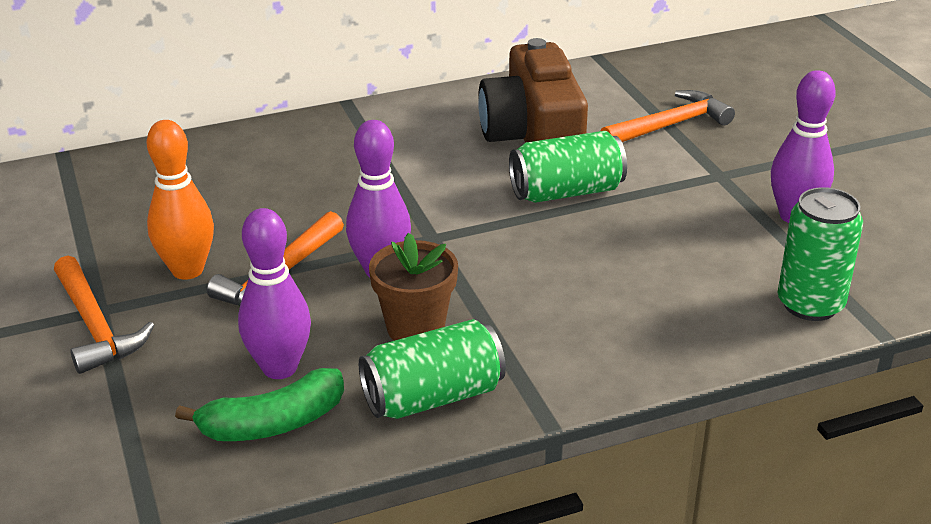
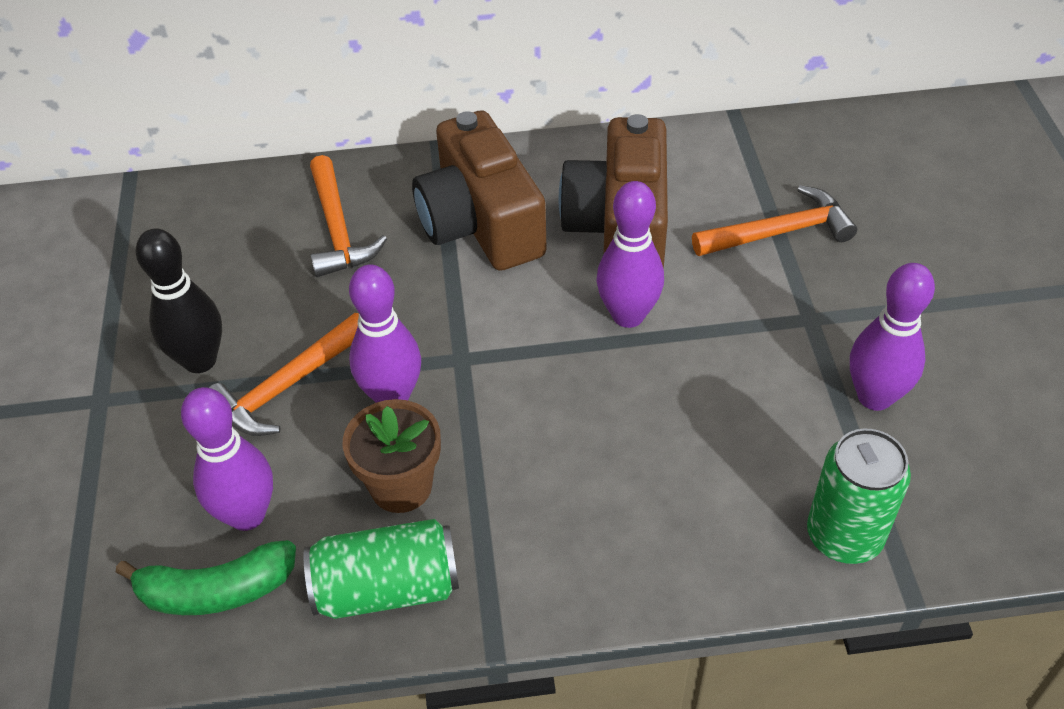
camera: 15 degrees right, 15 degrees up
(95, 326) = (89, 421): orange hammer -> orange hammer (338, 229)
(187, 270) = (200, 360): orange bowling pin -> black bowling pin
(410, 148) = (480, 223): none -> brown camera
(566, 192) = (628, 315): green can -> purple bowling pin

